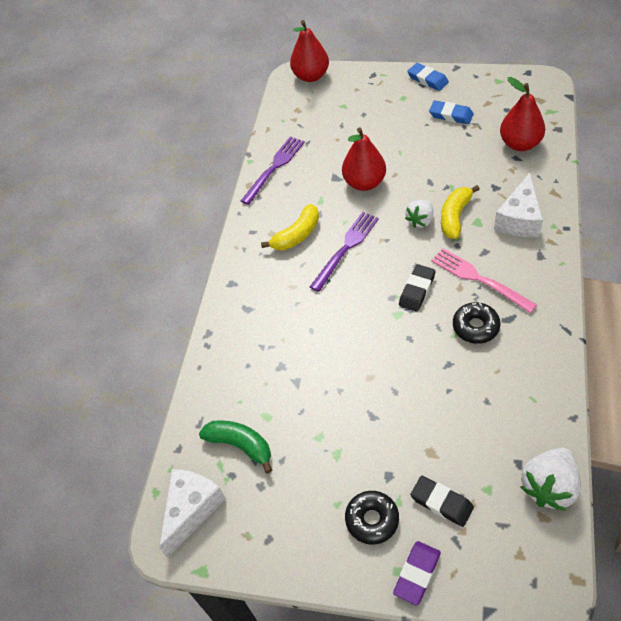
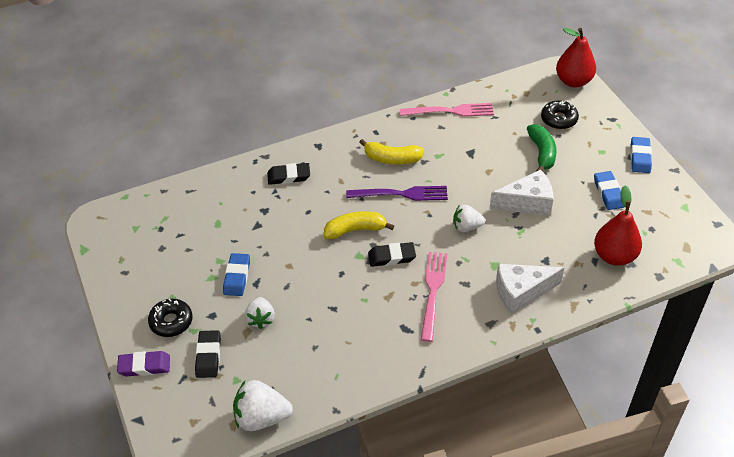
camera: 50 degrees right, 5 degrees down
(191, 510) = (123, 221): white cheese -> white cheese (527, 203)
(240, 445) = (186, 221): green banana -> green banana (542, 153)
(252, 325) = (289, 176): none -> black eraser
(274, 167) = (451, 111): purple fork -> pink fork
(352, 430) = (237, 277): none -> blue eraser
(364, 183) = (479, 173): red pear -> none
(423, 432) = (261, 319): none -> white strawberry
(455, 217) = (488, 247): yellow banana -> yellow banana (355, 230)
(475, 327) = (381, 310): black donut -> black donut (559, 119)

